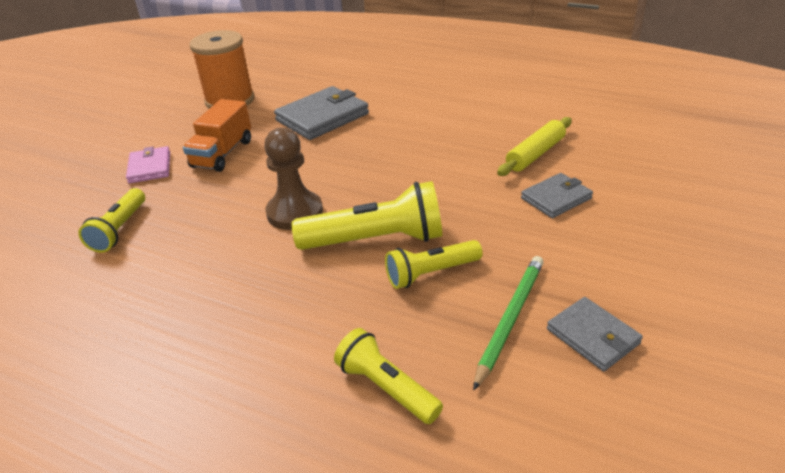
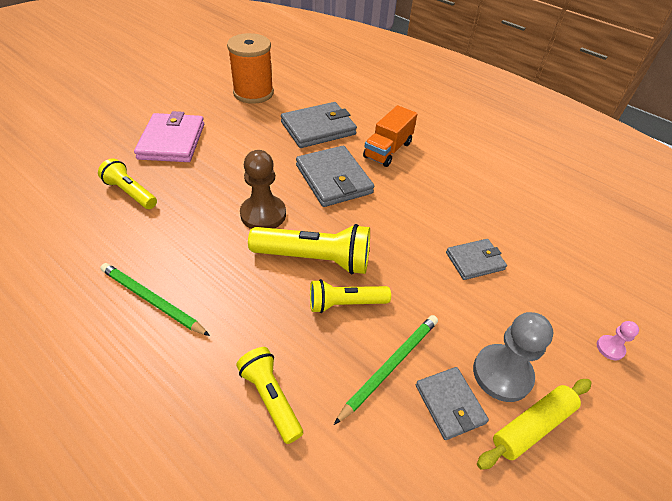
camera: 10 degrees right, 10 degrees up
(119, 229) = (130, 193): yellow flashlight -> yellow flashlight turned 105 degrees clockwise
(150, 167) = (172, 141): pink wallet -> pink wallet, size x1.68
(195, 330) = (152, 300): none -> green pencil
(222, 153) = (229, 143): orange truck -> orange truck (388, 150)
(362, 160) = (333, 179): none -> grey wallet
(535, 154) = (475, 212): yellow rolling pin -> yellow rolling pin (532, 426)
(635, 293) = (502, 374): none -> grey pawn
(734, 240) = (610, 348): none -> pink pawn

